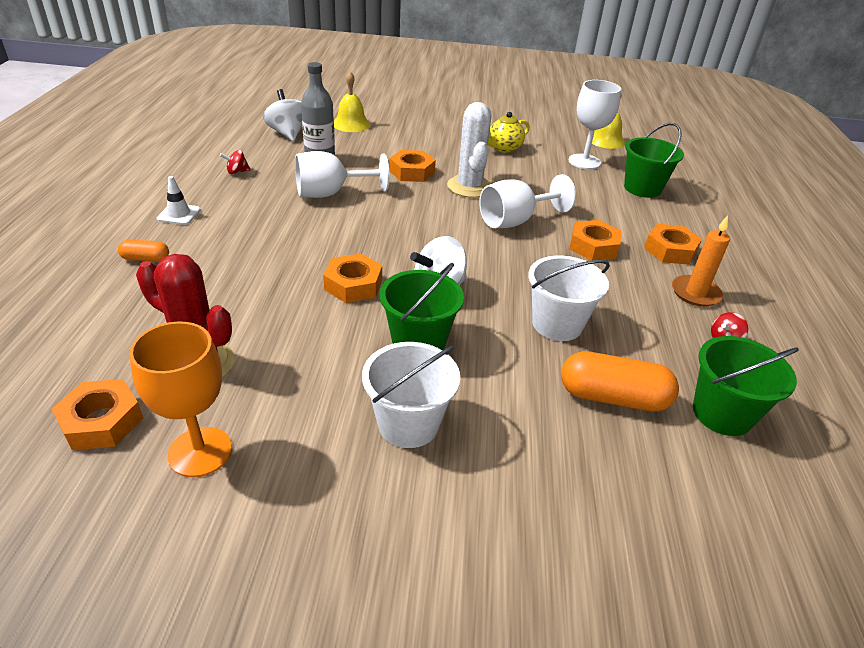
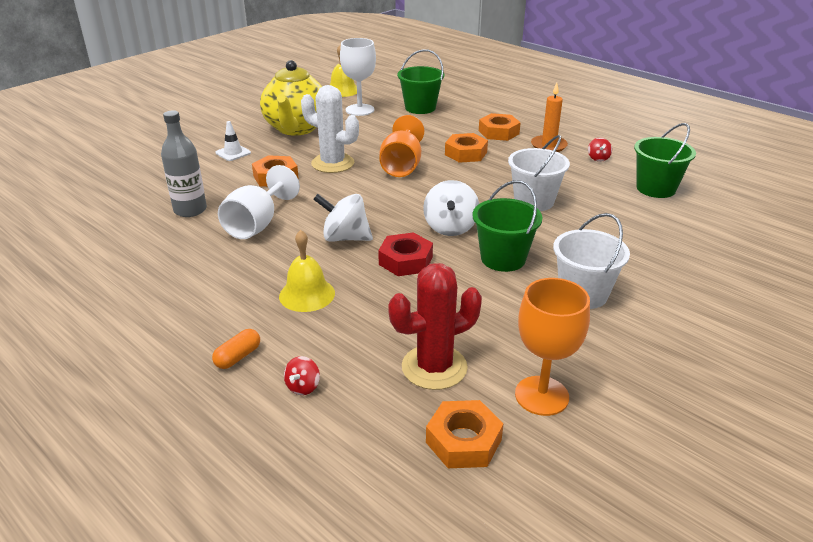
camera: 50 degrees left, 5 degrees down
(179, 214) = (180, 316): white traffic cone -> white traffic cone (233, 153)
(237, 172) = (145, 259): red spinning top -> red spinning top (303, 387)
(288, 133) = (112, 209): white spinning top -> white spinning top (345, 238)
(351, 124) = (148, 173): yellow bell -> yellow bell (307, 294)
(353, 285) = (405, 261): orange nut -> red nut
(503, 148) = (296, 128): yellow teapot -> yellow teapot, size x1.91
(515, 221) = (402, 166): white goblet -> orange goblet
(613, 397) = (617, 214): orange capsule -> none

